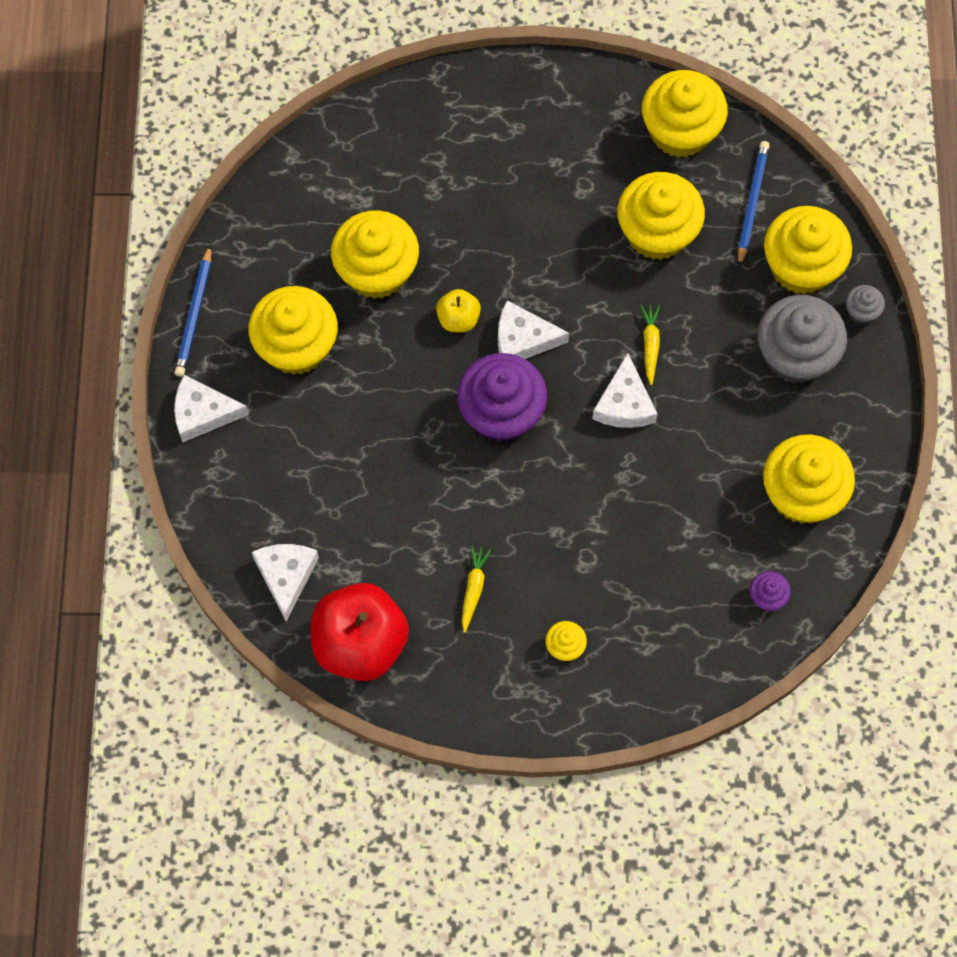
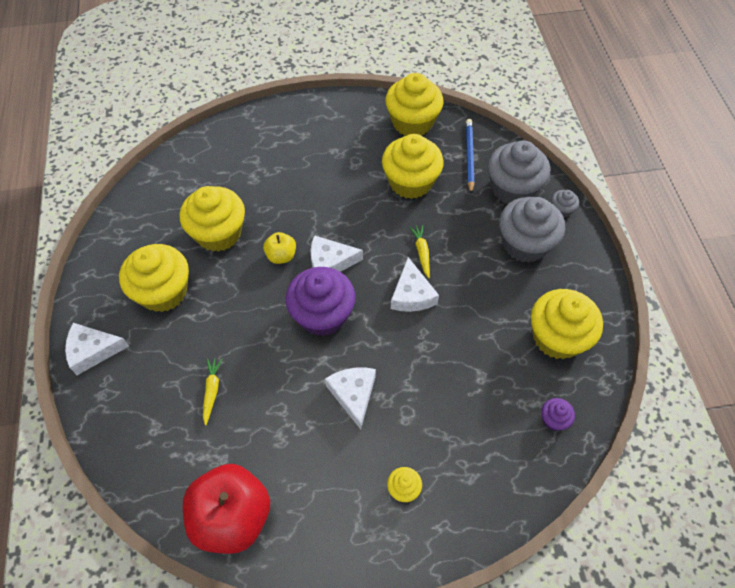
camera: 10 degrees left, 10 degrees down
(195, 314) = (85, 281): blue pencil -> none
(286, 576) = (165, 469): white cheese -> white cheese (353, 394)
(473, 589) = (321, 453): yellow carrot -> yellow carrot (212, 391)
(801, 266) = (512, 188): yellow cupcake -> grey cupcake

